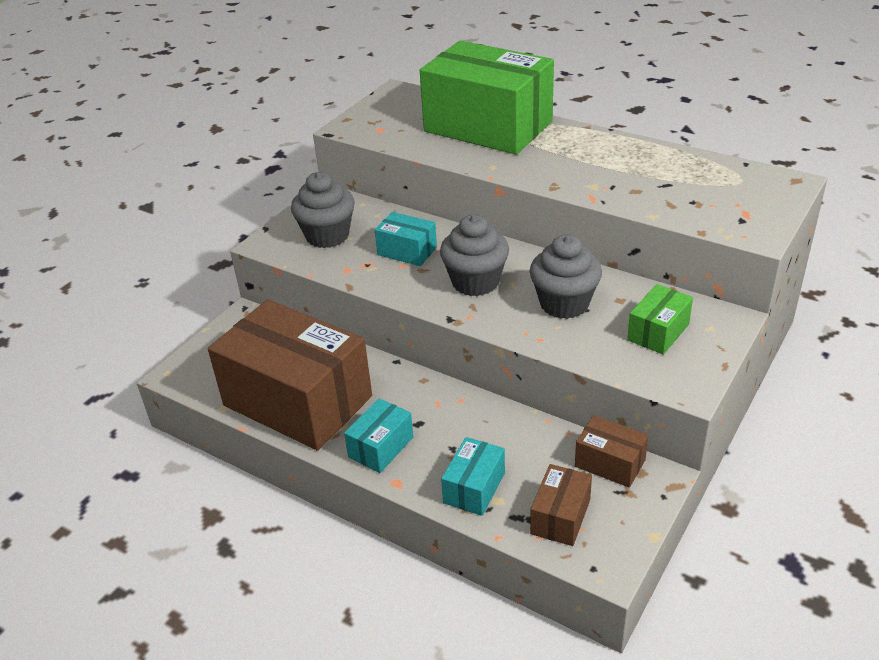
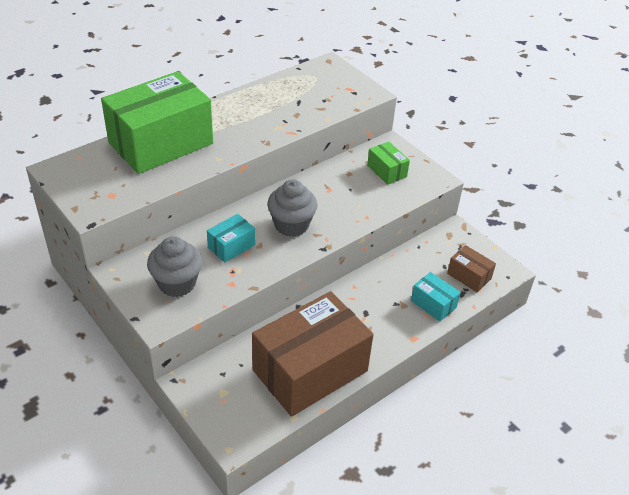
camera: 75 degrees left, 5 degrees up
(381, 447) = (379, 337): turquoise box -> none
(564, 303) = (339, 195): grey cupcake -> none
(610, 463) = (438, 243): brown box -> none

